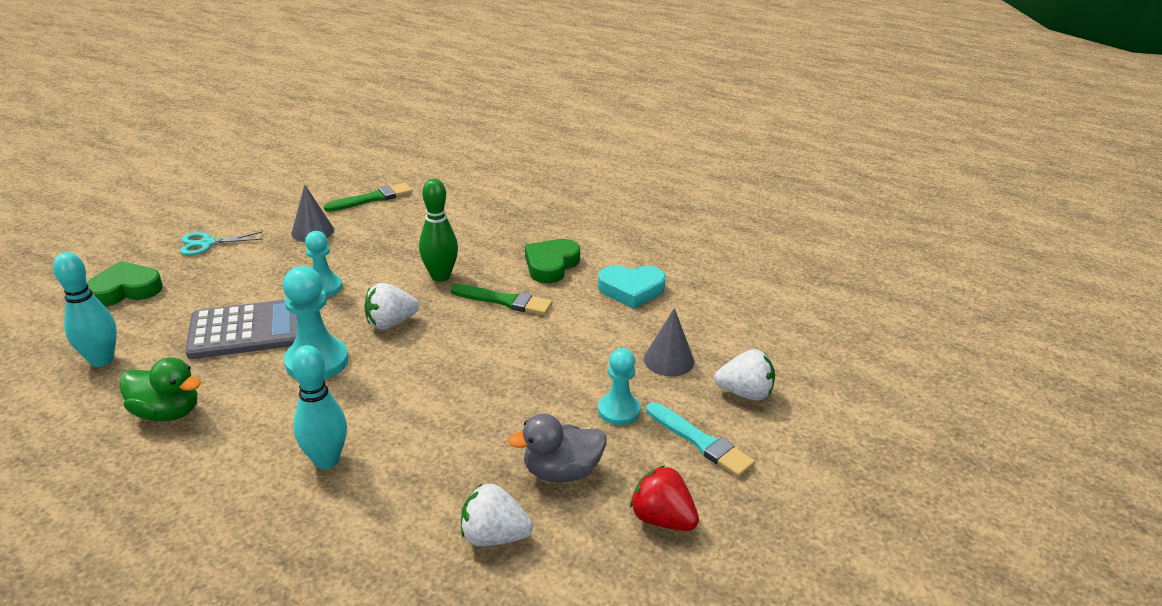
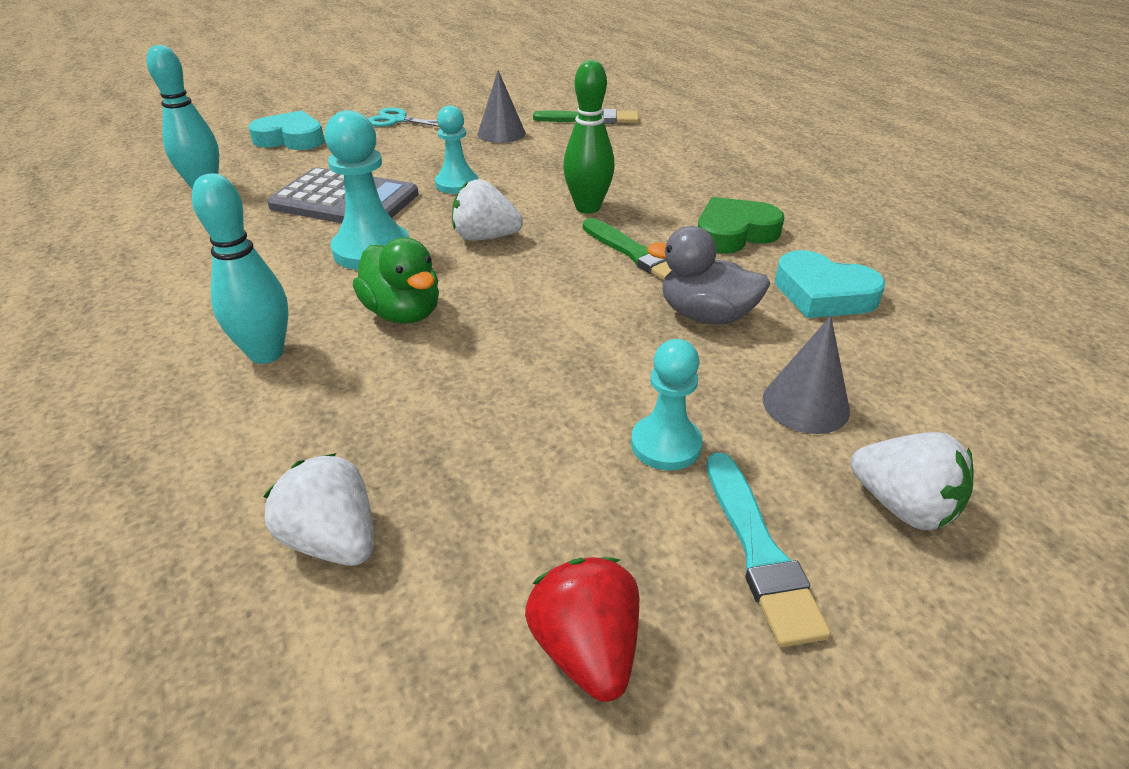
camera: 35 degrees right, 5 degrees up
(125, 290) = (291, 139): green heart -> turquoise heart
(167, 412) = (195, 249): green duck -> green duck (403, 313)
(561, 472) = (506, 494): grey duck -> grey duck (705, 316)

